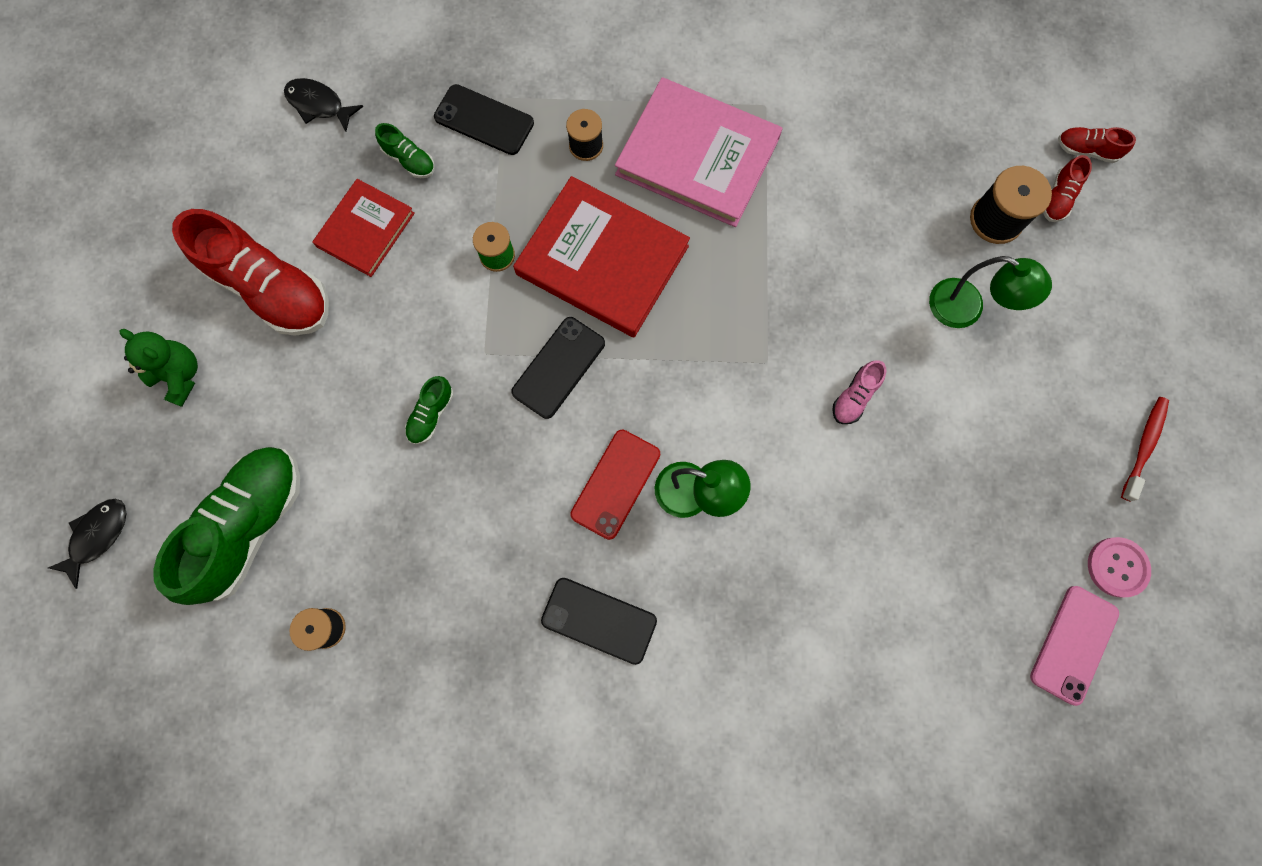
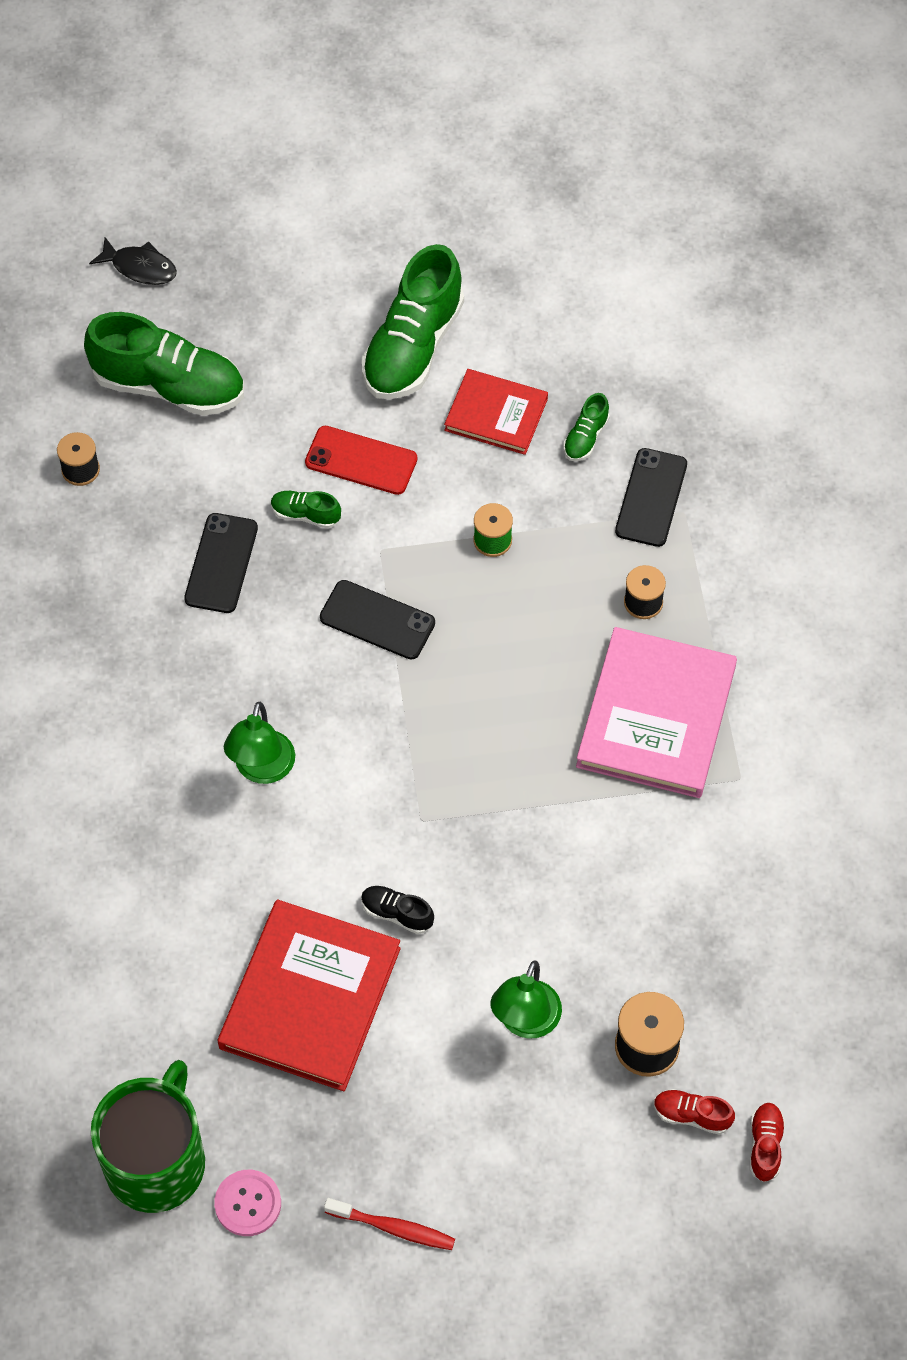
camera: 80 degrees right, 15 degrees down
(180, 375) = (307, 292): green teddy bear -> none
(271, 289) = (413, 347): red shoe -> green shoe
(319, 105) = (632, 341): black fish -> none
(599, 620) = (119, 701): black phone -> black phone (221, 563)
(602, 260) = (508, 641): red book -> red book (310, 998)
(615, 484) = (261, 694): red phone -> red phone (361, 461)
(854, 397) = (397, 913): pink shoe -> black shoe
(1073, 644) = (156, 1161): pink phone -> green mug

